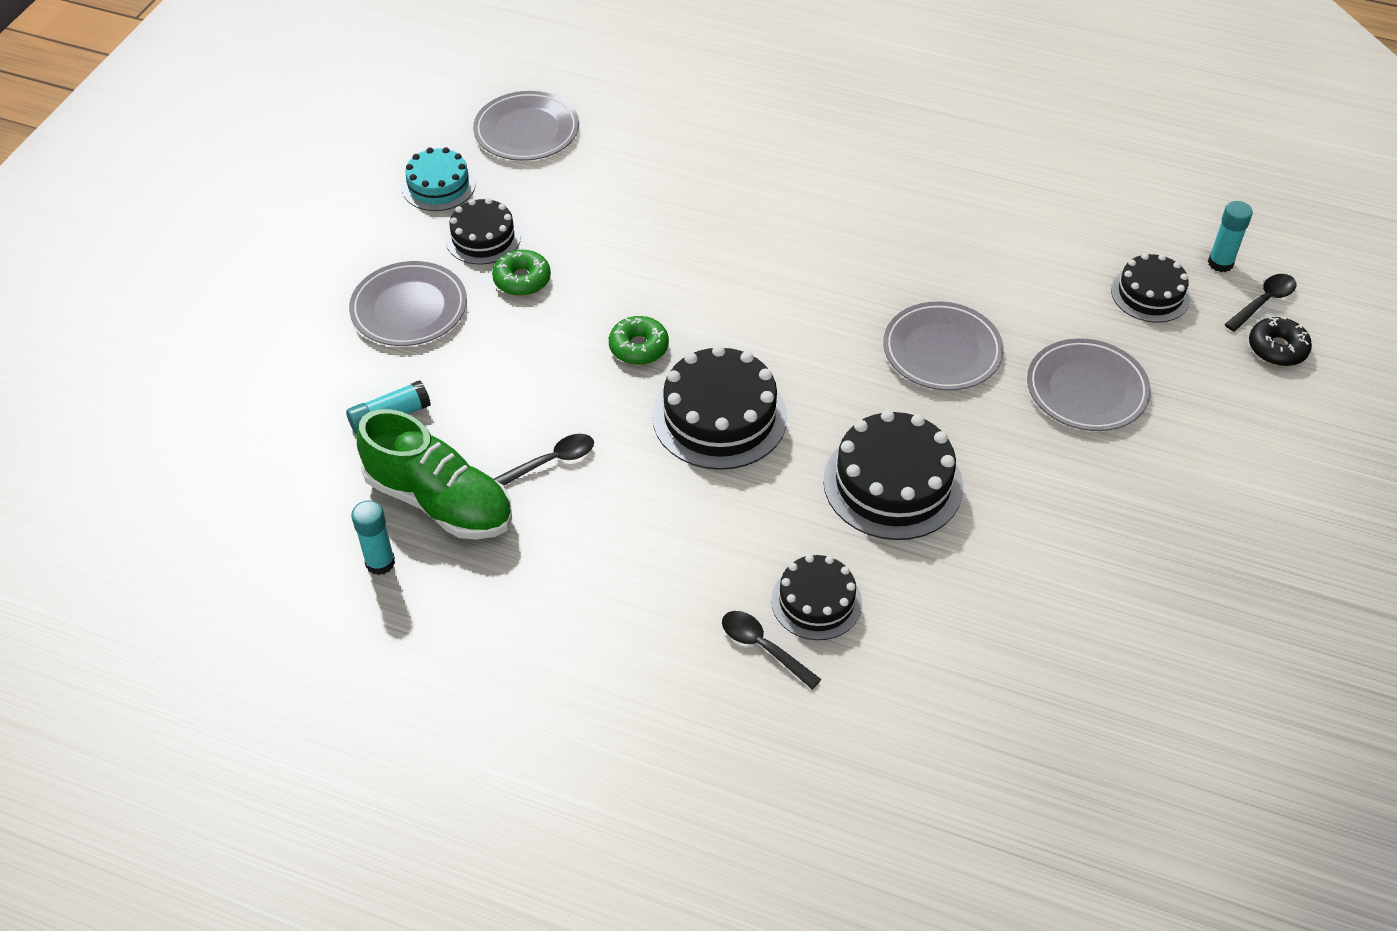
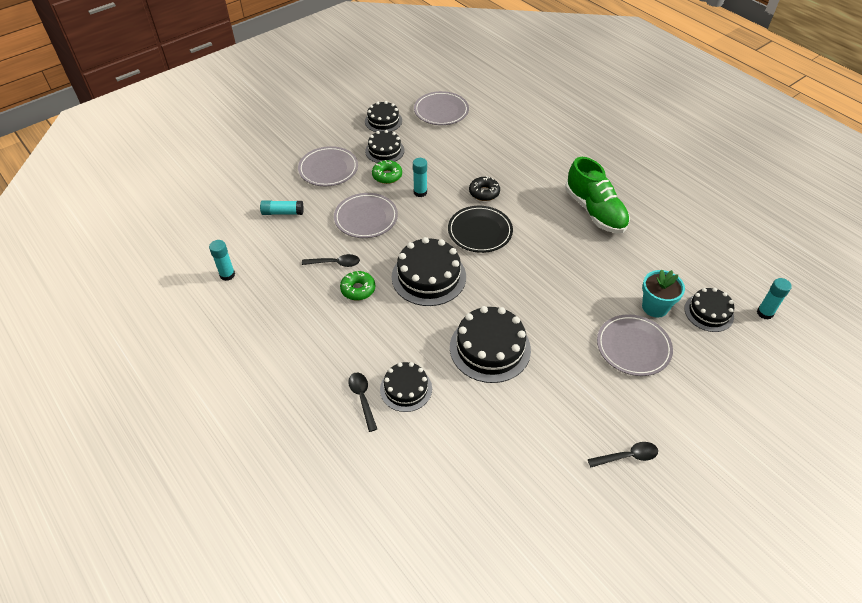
camera: 30 degrees right, 0 degrees up
(438, 186) = (383, 121): turquoise cake -> black cake
(439, 501) = (273, 259): green shoe -> green shoe (595, 211)
(600, 285) = (420, 192): none -> turquoise glue stick
(639, 347) = (416, 228): green donut -> green donut (358, 289)
(744, 311) = (480, 231): none -> black plate
(942, 351) = (567, 293): grey plate -> grey plate (366, 218)
(1076, 318) = (655, 307): none -> turquoise flower pot
(1263, 302) = (777, 345): black spoon -> black spoon (627, 456)
(1277, 348) = (767, 374): black donut -> black donut (484, 192)

